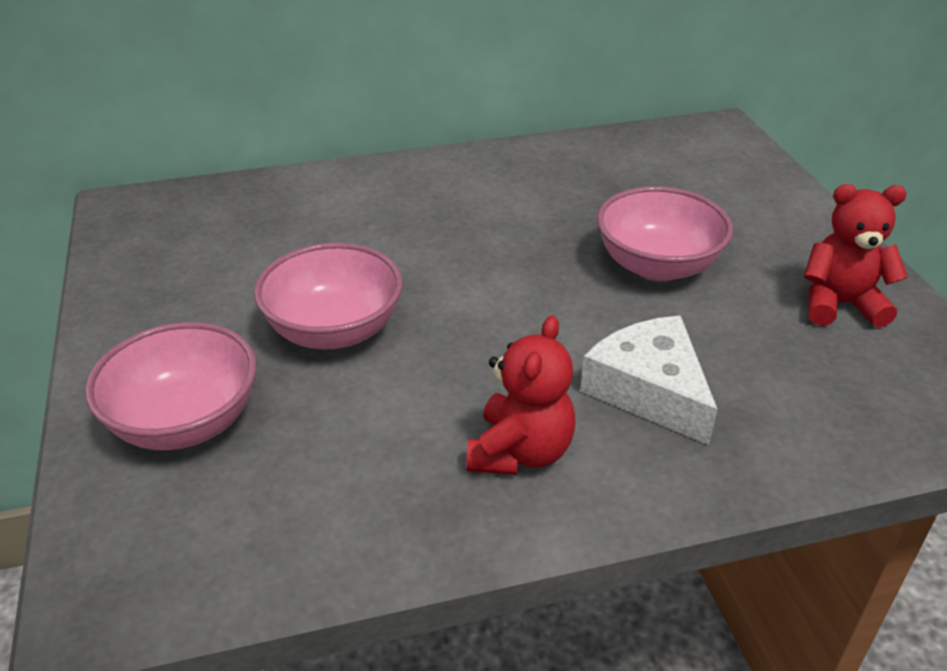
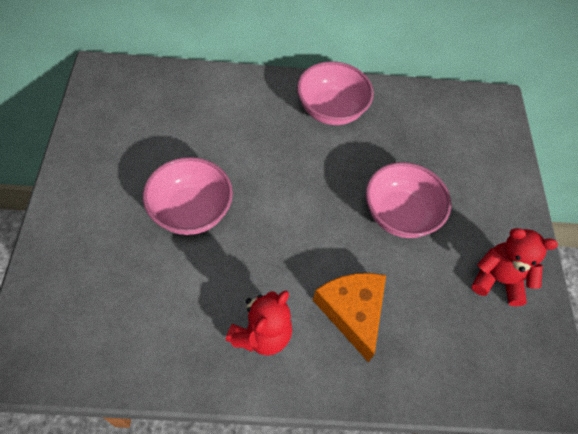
camera: 10 degrees right, 20 degrees up
(185, 422) = (90, 256): pink bowl -> pink bowl (331, 110)
(649, 390) = (352, 311): white cheese -> orange cheese

